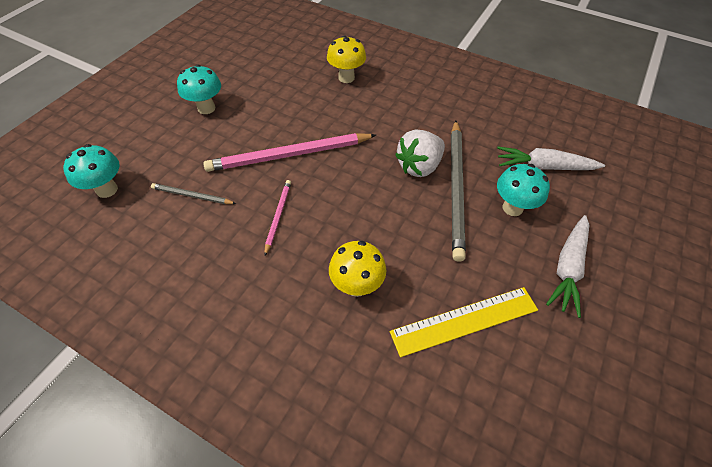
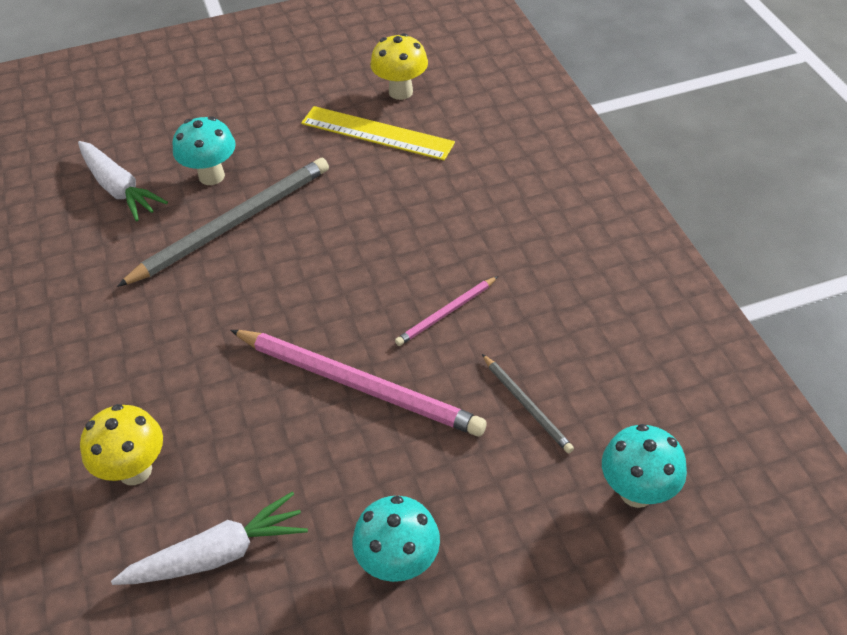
camera: 135 degrees left, 5 degrees down
(356, 286) = (435, 204): yellow mushroom -> yellow mushroom (400, 92)
(419, 166) = (234, 269): white strawberry -> none
(568, 268) = (246, 114): white carrot -> white carrot (217, 554)

